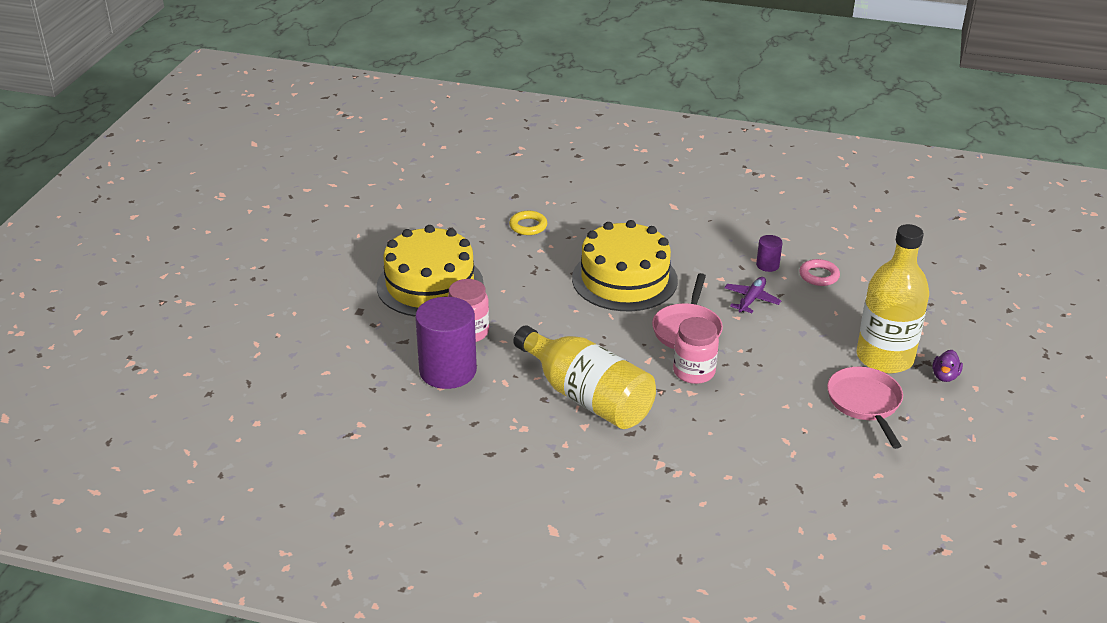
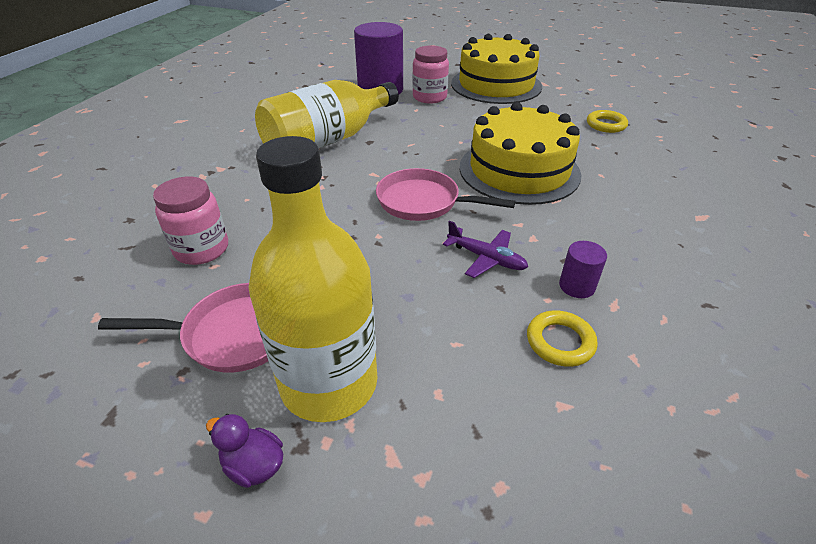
camera: 95 degrees right, 5 degrees up
(694, 372) = (347, 199): pink jar -> pink jar (202, 249)
(819, 275) = (560, 342): pink ring -> yellow ring

